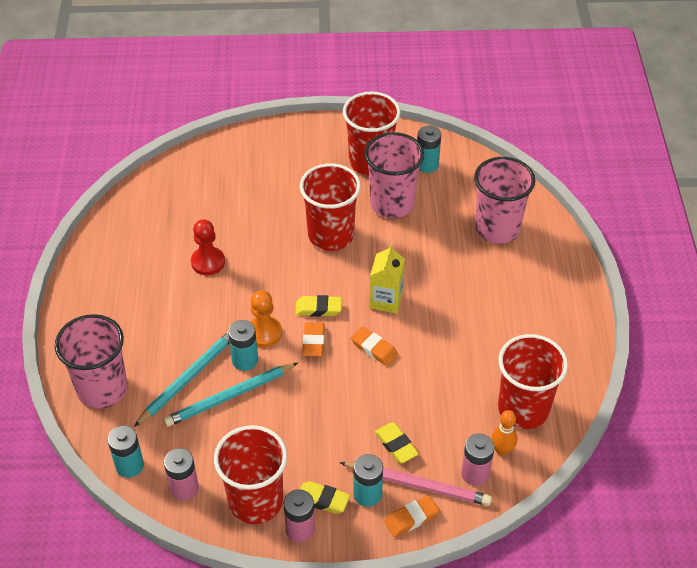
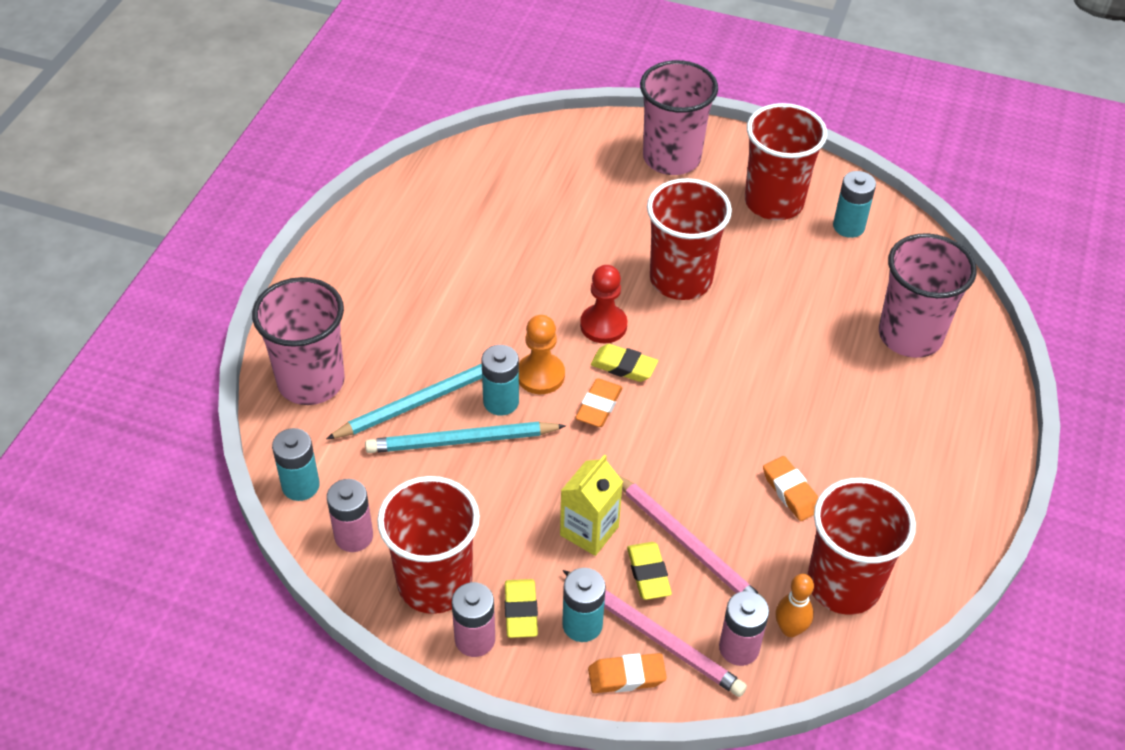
camera: 20 degrees right, 0 degrees up
(208, 262) = (509, 267): red pawn -> red pawn (603, 325)
(322, 500) = (521, 611): yellow eraser -> yellow eraser turned 45 degrees clockwise
(374, 349) = (674, 440): orange eraser -> orange eraser (791, 492)
(386, 300) = (717, 383): yellow carton -> yellow carton (589, 531)
(392, 203) = (779, 262): pink cup -> pink cup (671, 158)
(413, 416) = (687, 543): none -> pink pencil

